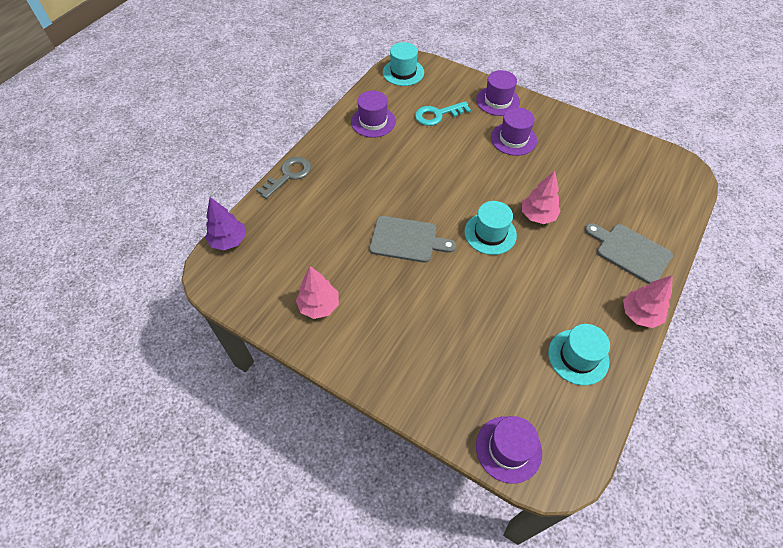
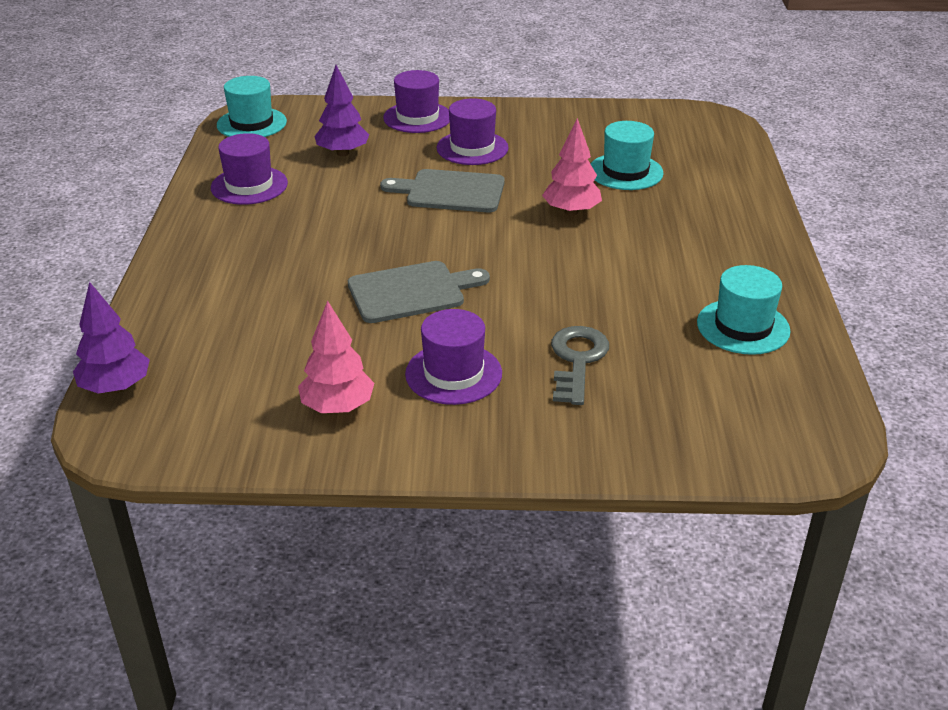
camera: 30 degrees left, 20 degrees down
(288, 175) = (158, 281): grey key -> grey key (577, 360)
(437, 115) = (343, 153): turquoise key -> purple tree
(490, 233) = (524, 248): turquoise hat -> turquoise hat (625, 172)
(508, 449) = (740, 449): purple hat -> purple hat (453, 373)
(630, 252) = (714, 209): grey cutting board -> grey cutting board (450, 191)
(640, 314) = (778, 262): pink tree -> none

